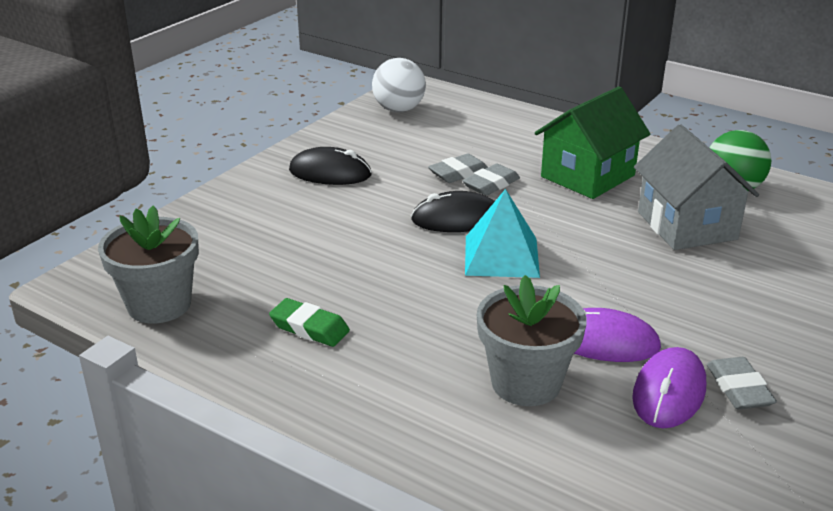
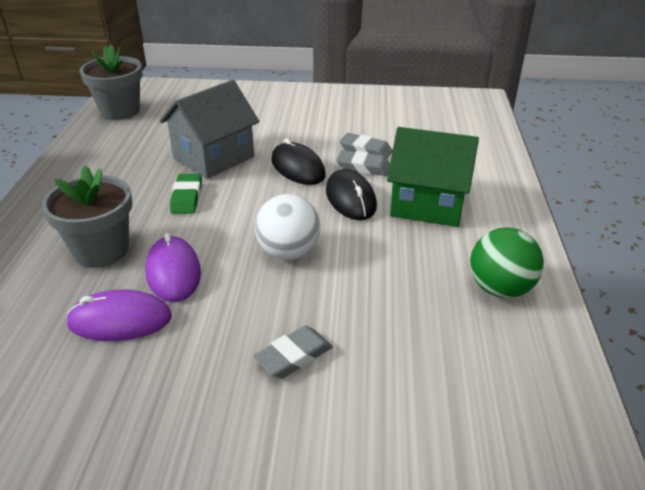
camera: 60 degrees right, 5 degrees up
(309, 328) = (123, 158): green eraser -> green eraser (187, 198)
(330, 173) = (314, 109): black mouse -> black mouse (350, 198)
(399, 110) = (435, 104): white ball -> white ball (288, 252)
(501, 256) = (261, 198): turquoise pyramid -> none
(686, 225) = (395, 275): grey house -> grey house (214, 158)
(738, 389) = (143, 359): grey eraser -> grey eraser (294, 356)

